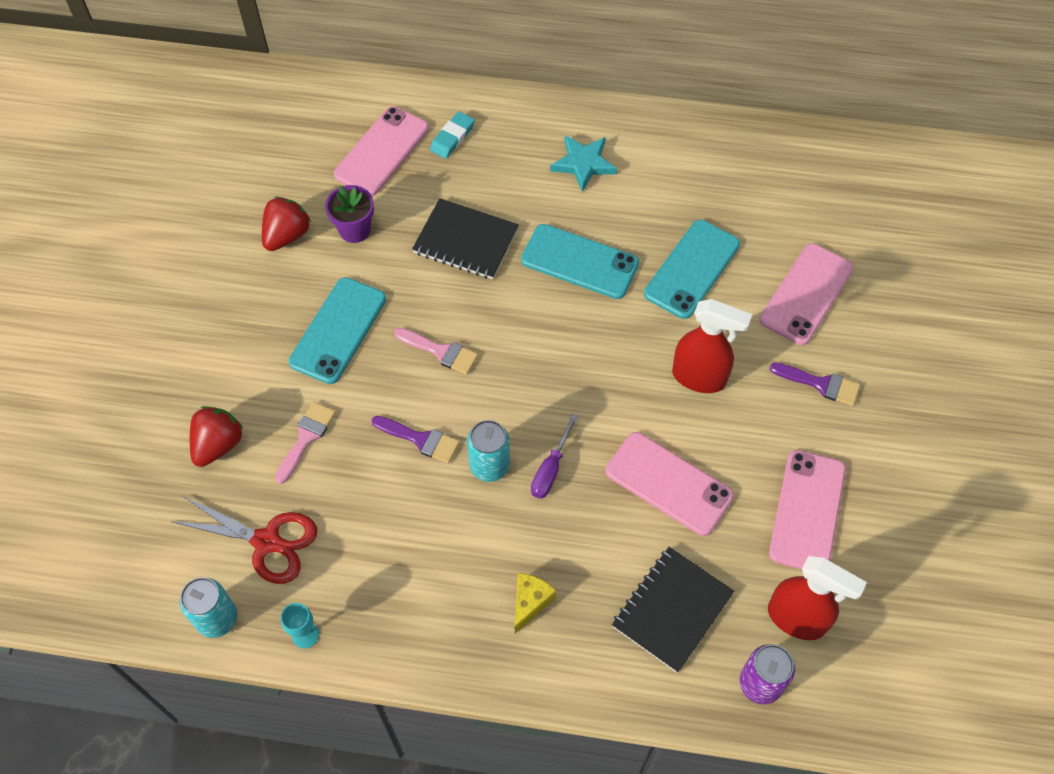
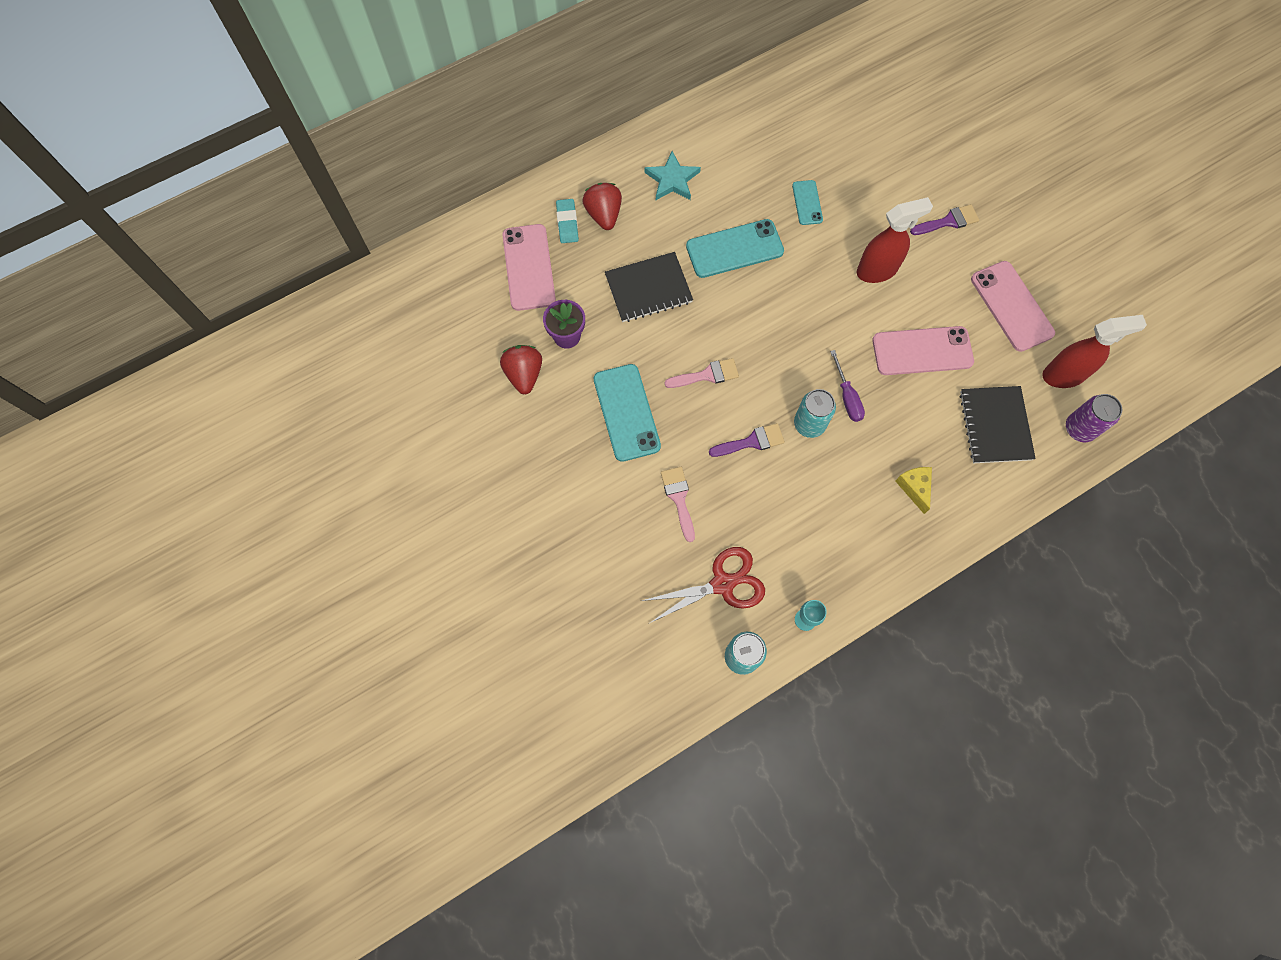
camera: 40 degrees left, 10 degrees up
(218, 444) = (626, 549): red strawberry -> red strawberry (604, 215)
(692, 269) = (807, 203): turquoise phone -> turquoise phone, size x0.55
(806, 294) = (888, 169): pink phone -> none

